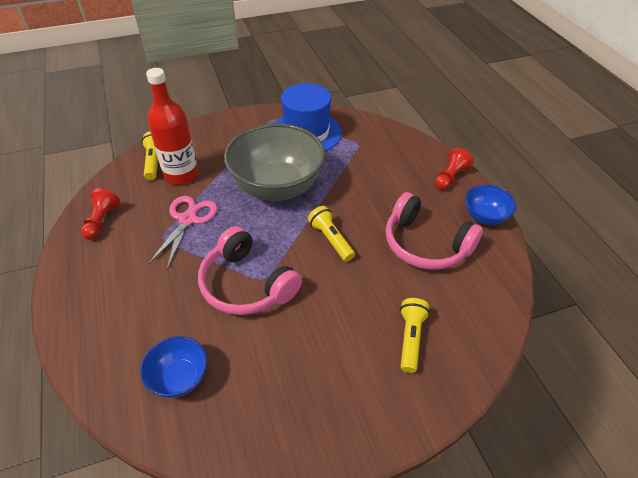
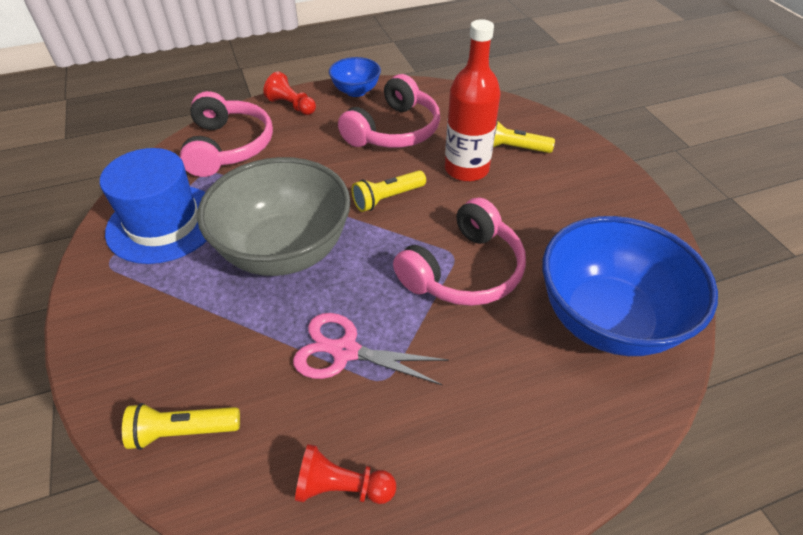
camera: 90 degrees left, 0 degrees up
(179, 378) = (607, 319): blue bowl -> blue bowl, size x2.05
(181, 175) = (232, 378): red bottle -> red bottle (466, 169)
(388, 149) = (228, 147): none -> pink headphones

